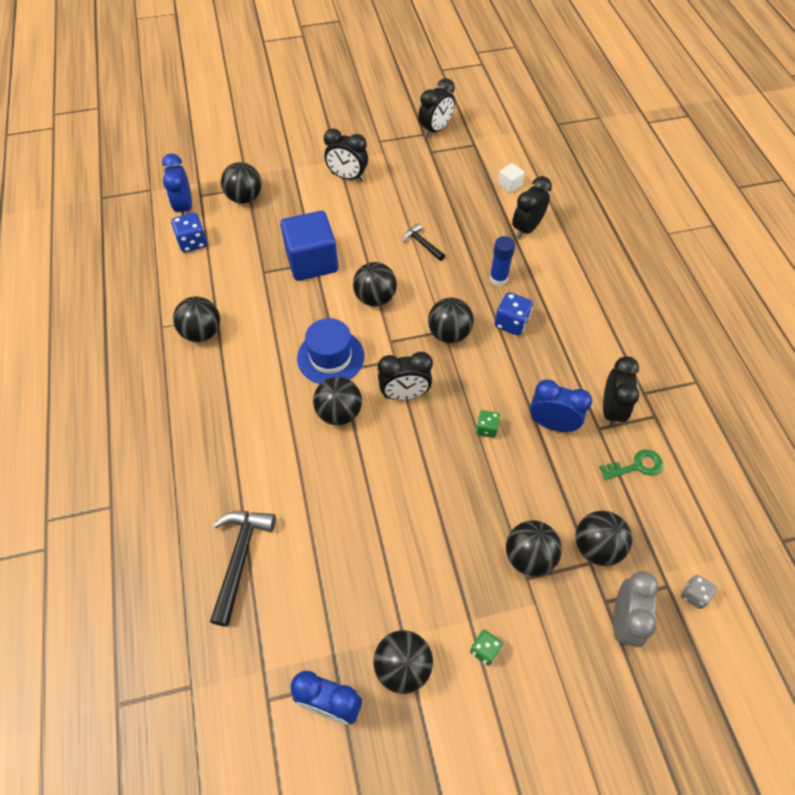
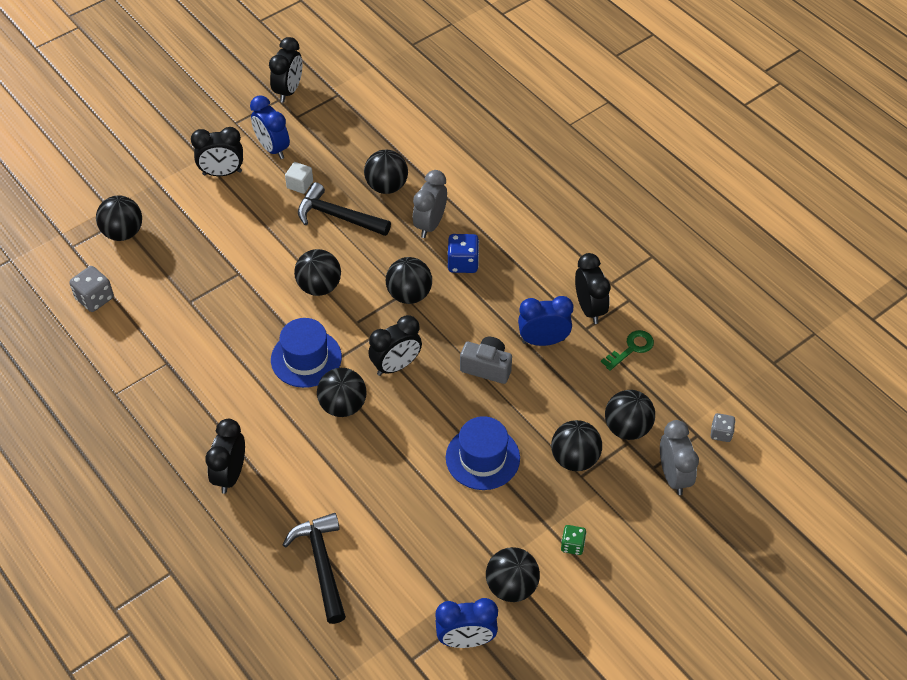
camera: 25 degrees left, 5 degrees down
(184, 207) = (62, 265): blue clock -> blue clock (273, 148)
(192, 242) = (95, 298): blue dice -> grey dice
(202, 332) = (162, 383): black ball -> black ball (386, 186)
(312, 261) = (234, 273): blue cube -> none
(422, 244) = (337, 216): black hammer -> black hammer, size x1.77
(439, 517) = (482, 458): none -> blue hat
(486, 429) = (487, 367): green dice -> grey camera
(498, 278) = (430, 224): blue glue stick -> grey clock
(509, 185) = (395, 126): white cube -> white cube (300, 184)
(526, 228) = (433, 165): black clock -> black clock (230, 475)

